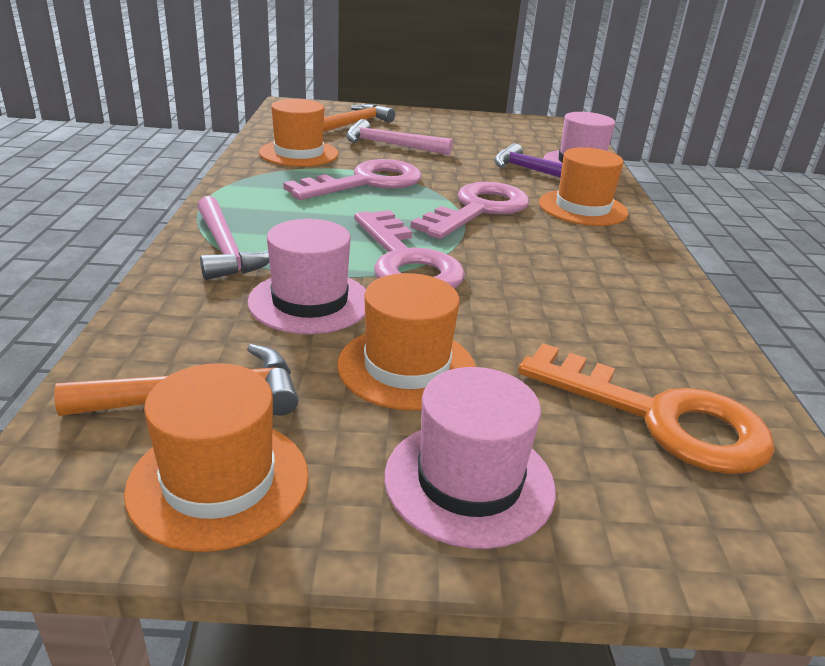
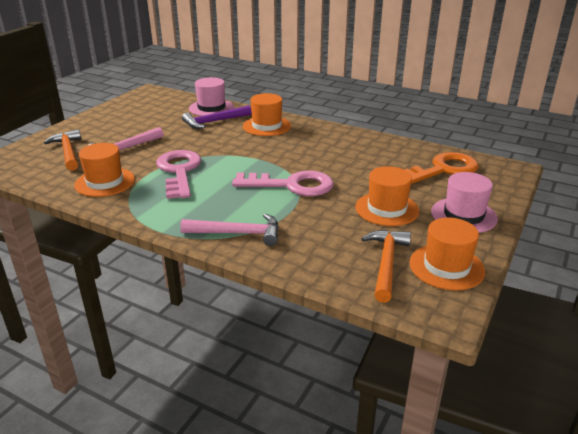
camera: 60 degrees left, 0 degrees up
(310, 302) = (316, 219): pink hat -> none
(479, 210) = (246, 151): pink key -> none

